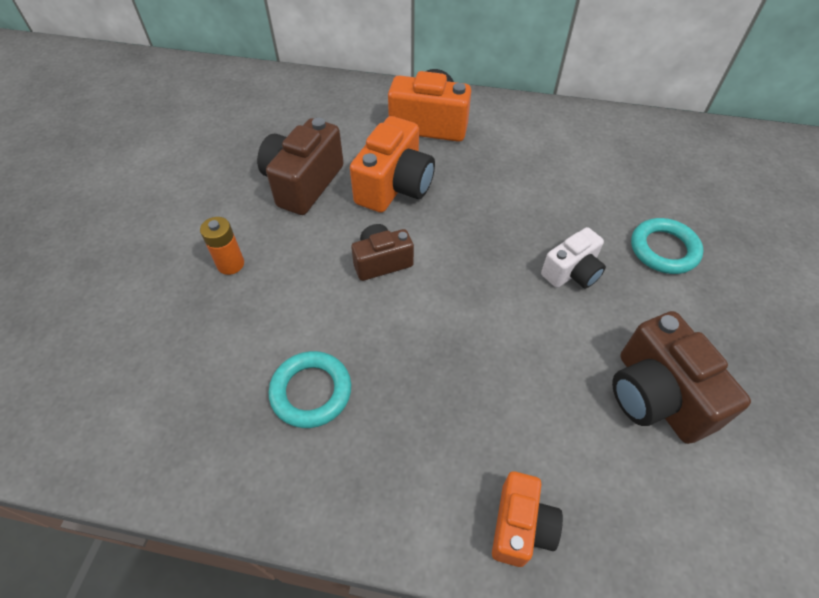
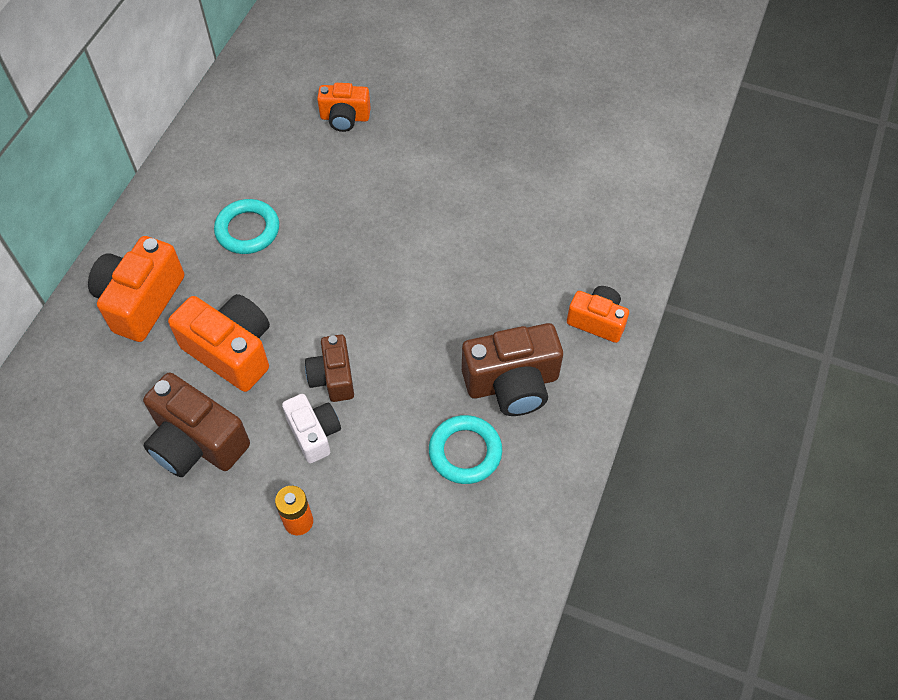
camera: 80 degrees left, 5 degrees up
(572, 272) = (385, 227): white camera -> white camera (314, 433)
(656, 396) = (513, 208): brown camera -> brown camera (512, 383)
(664, 249) = (378, 154): turquoise ring -> turquoise ring (247, 230)
(695, 214) = (345, 118): none -> orange camera

